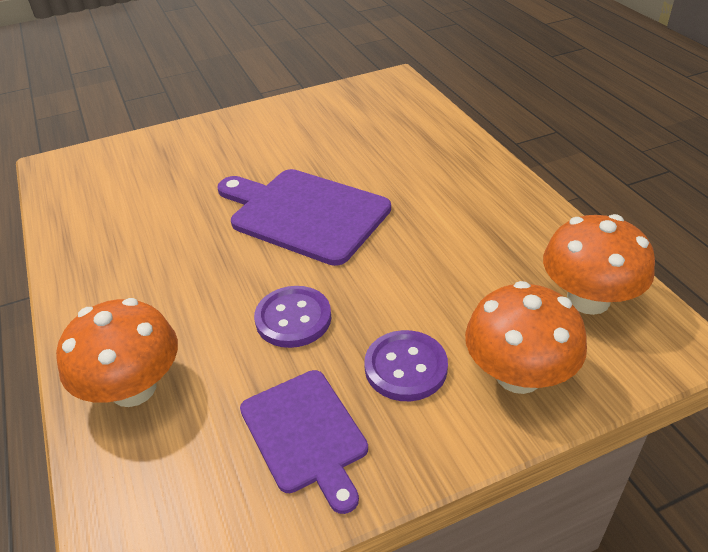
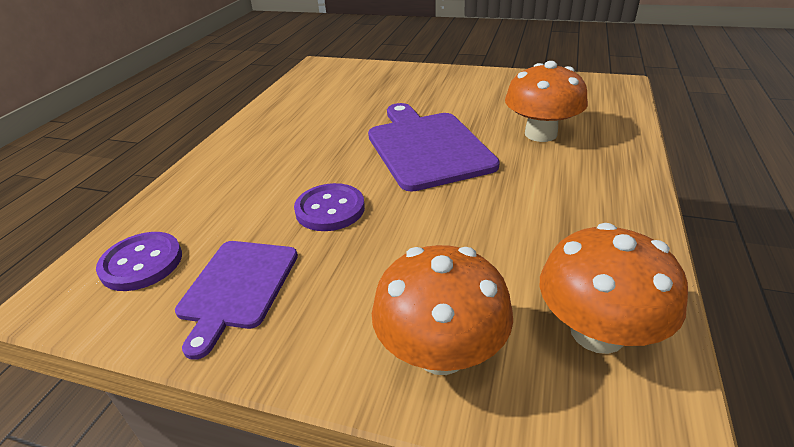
camera: 40 degrees right, 5 degrees down
(133, 388) = (194, 199): orange mushroom -> orange mushroom (540, 134)
(405, 367) = (359, 287): purple button -> purple button (142, 263)

